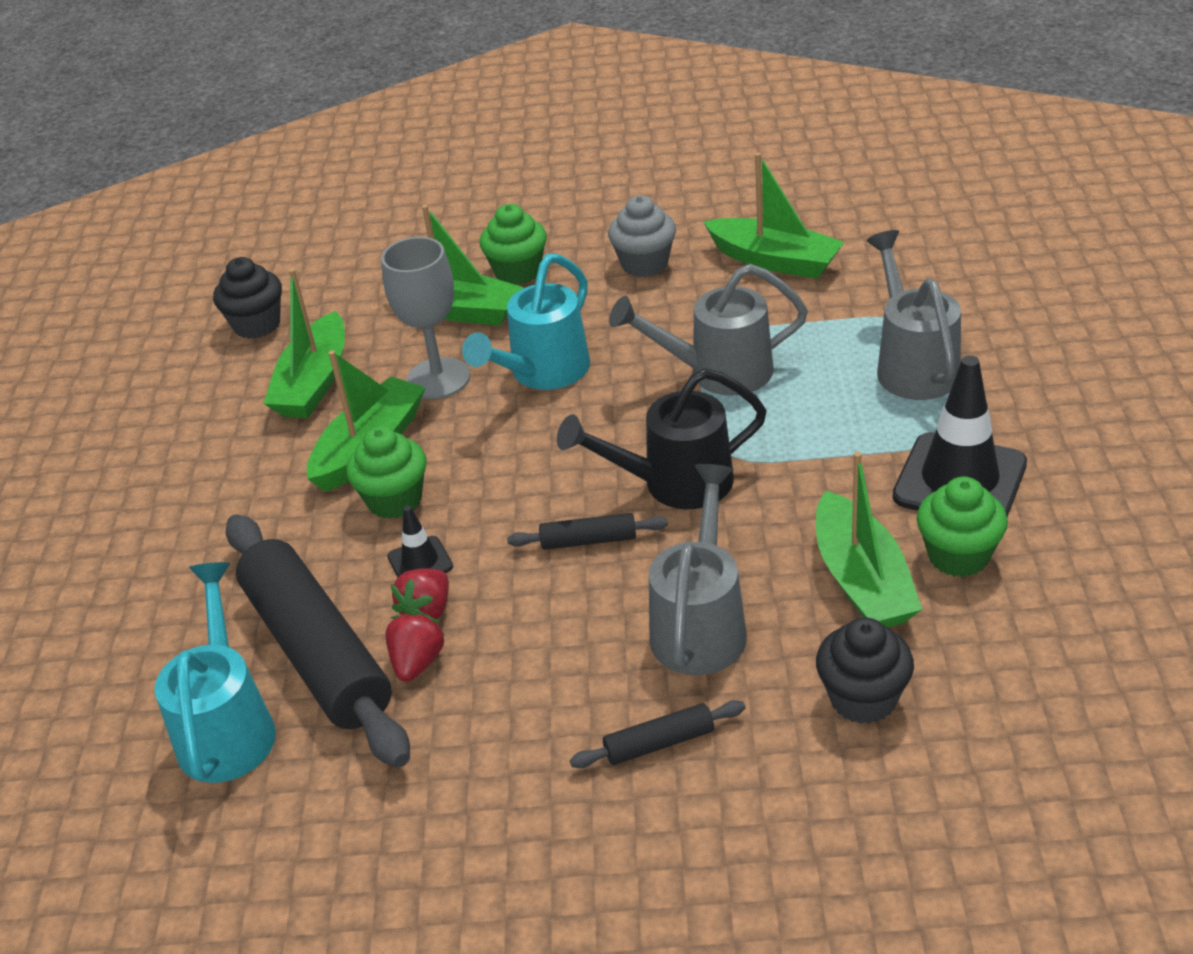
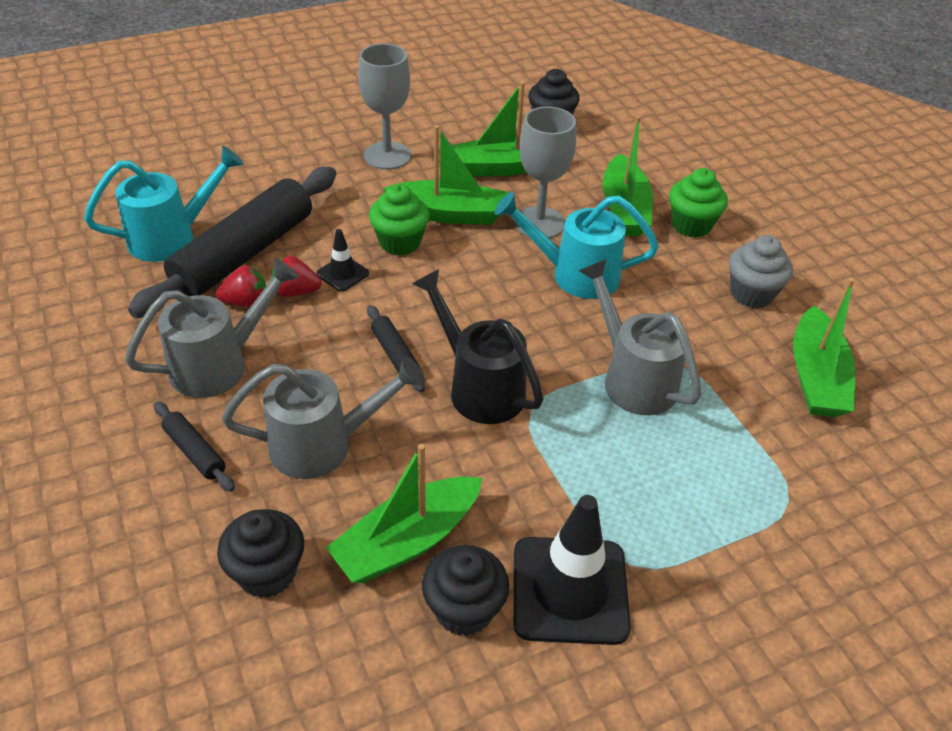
camera: 60 degrees right, 5 degrees up
(209, 479) = (387, 156): none -> grey goblet
(913, 365) = (721, 517): grey watering can -> grey watering can (219, 364)
(958, 556) = (464, 609): green cupcake -> black cupcake

